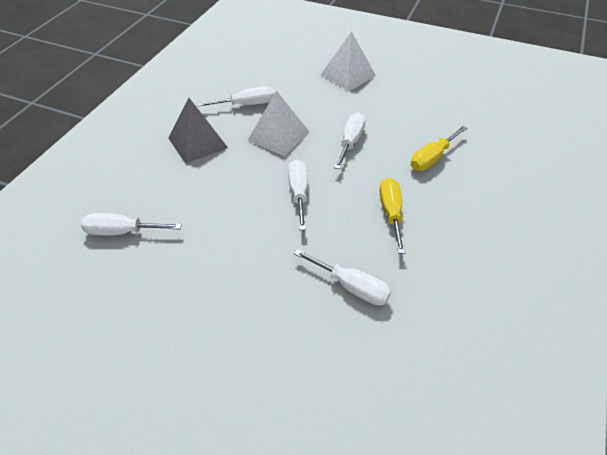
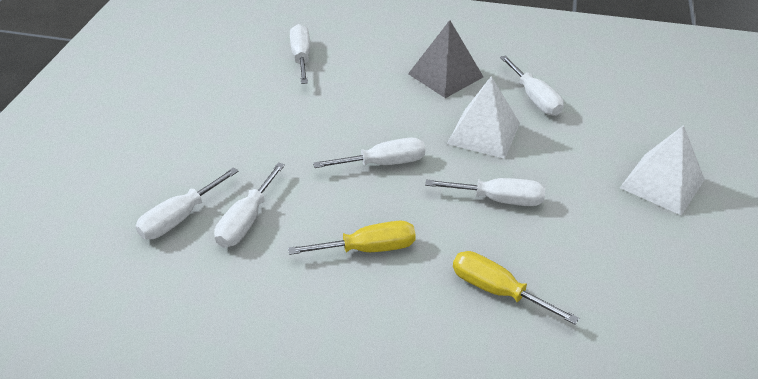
camera: 80 degrees right, 5 degrees down
(340, 338) = (180, 218): none -> white screwdriver

